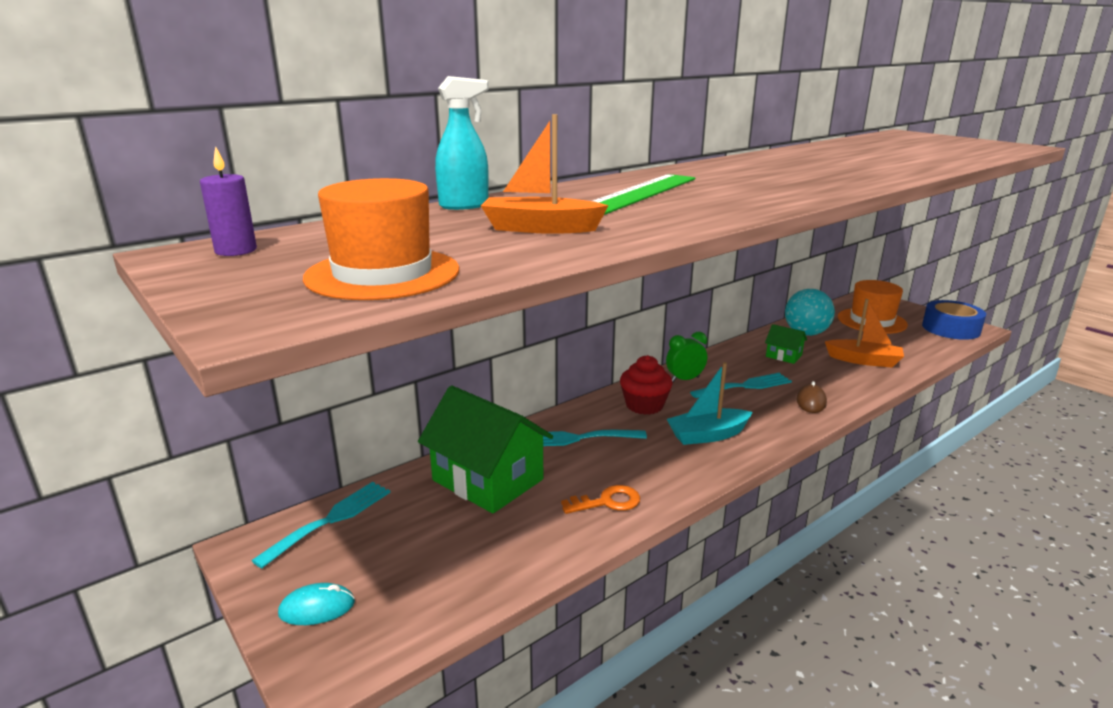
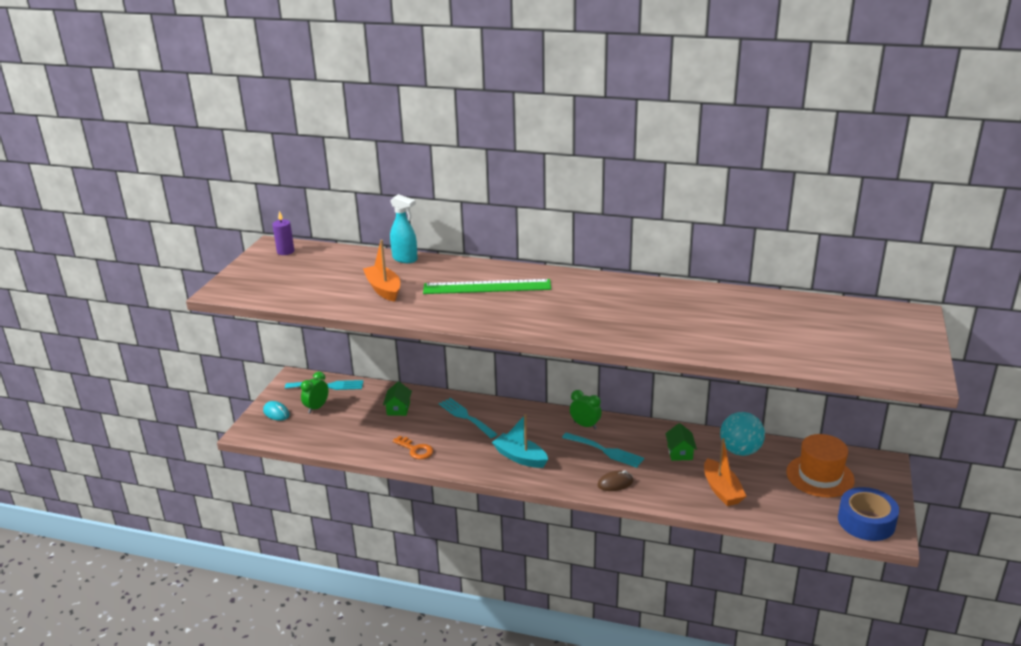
camera: 55 degrees right, 5 degrees up
(372, 554) = (316, 407): none -> green clock
(382, 274) = (286, 287): orange hat -> none
(487, 480) = (398, 408): green house -> green house, size x0.46
(644, 405) = (531, 423): red cupcake -> none

